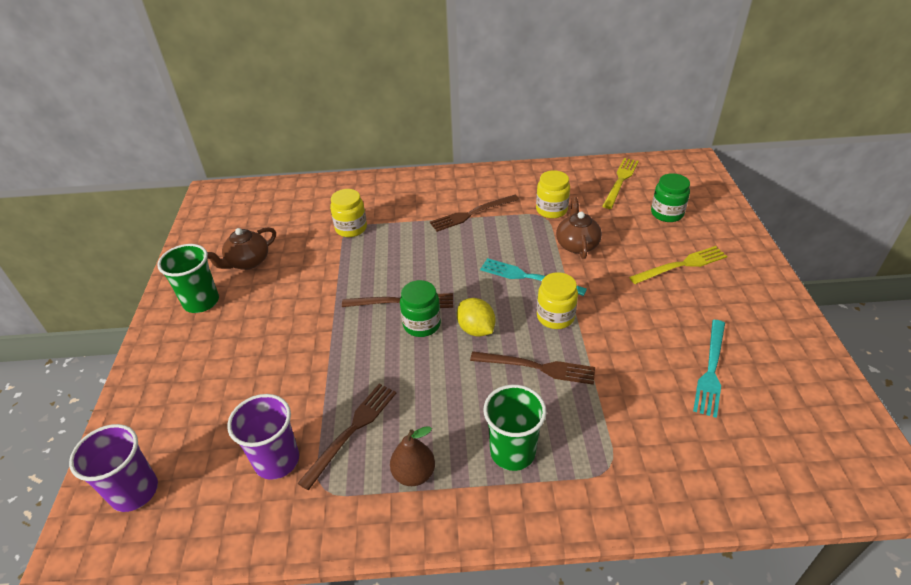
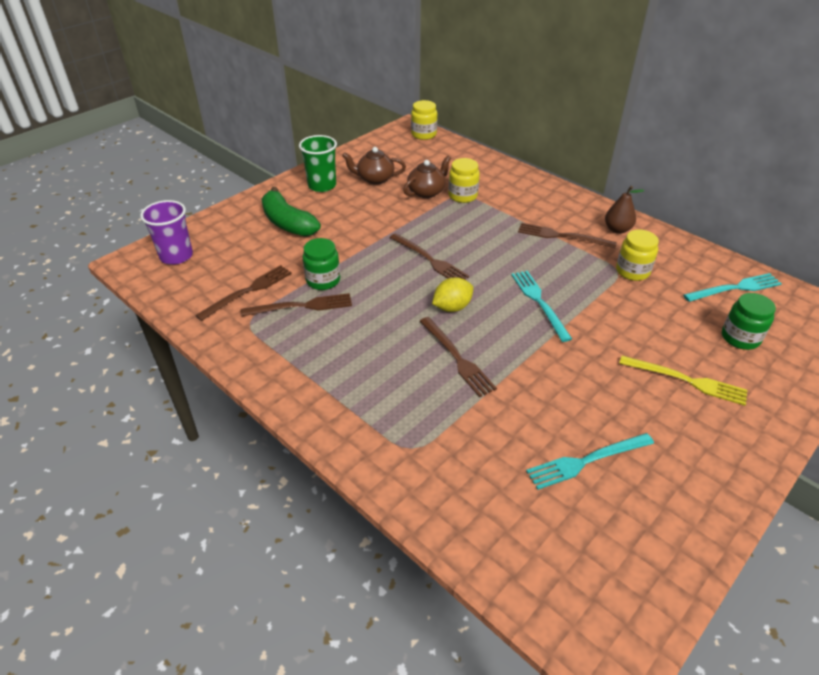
camera: 45 degrees right, 0 degrees up
(219, 363) = (288, 223): none -> green banana
(277, 460) = (248, 291): purple cup -> brown fork
(414, 474) = (300, 353): brown pear -> brown pear (617, 229)
(422, 324) = (422, 280): green jar -> green jar (323, 280)
(476, 329) = (452, 307): yellow lemon -> yellow lemon turned 45 degrees clockwise
(512, 452) = (368, 389): green cup -> none
(555, 317) = (519, 339): yellow jar -> yellow jar (423, 134)
(577, 244) = (614, 307): brown teapot -> brown teapot (426, 192)
(620, 181) = (735, 288): yellow fork -> turquoise fork

